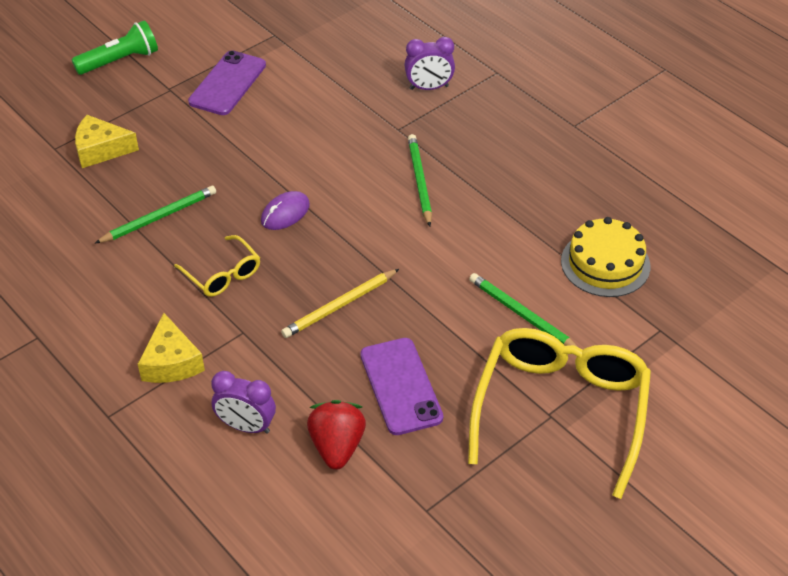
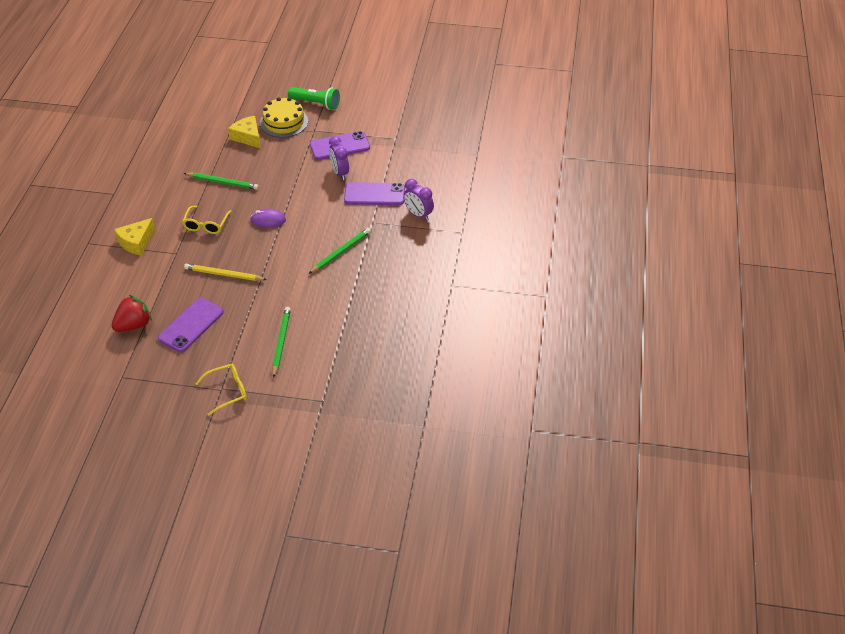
camera: 50 degrees right, 0 degrees up
(246, 426) = (120, 288): purple clock -> purple clock (340, 173)
(351, 102) = (374, 194): none -> purple phone
(560, 410) = (227, 391): yellow glasses -> yellow glasses, size x0.48
(605, 263) = (351, 354): yellow cake -> yellow cake (284, 122)

